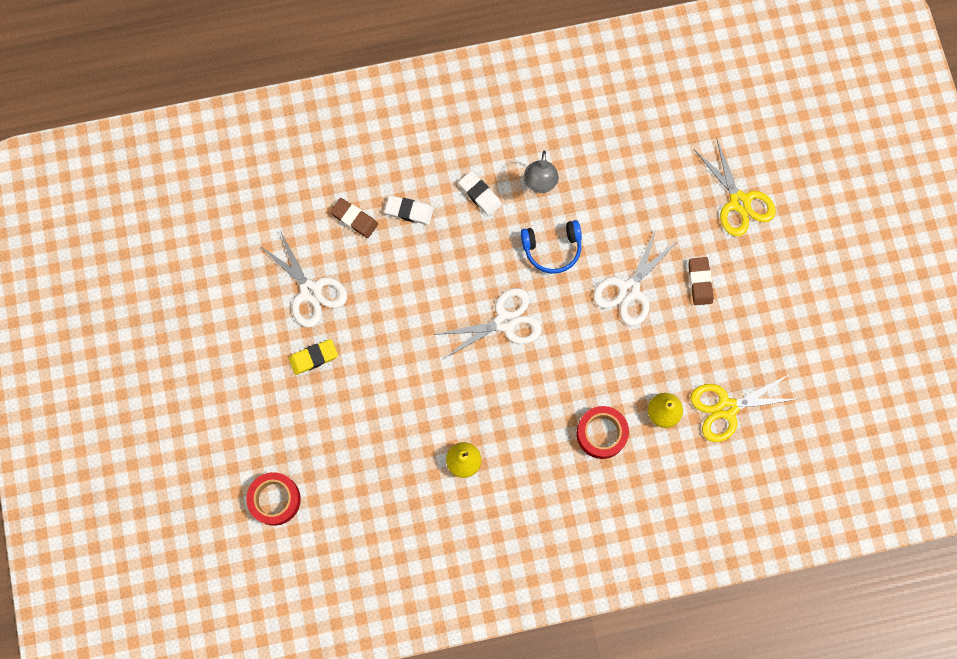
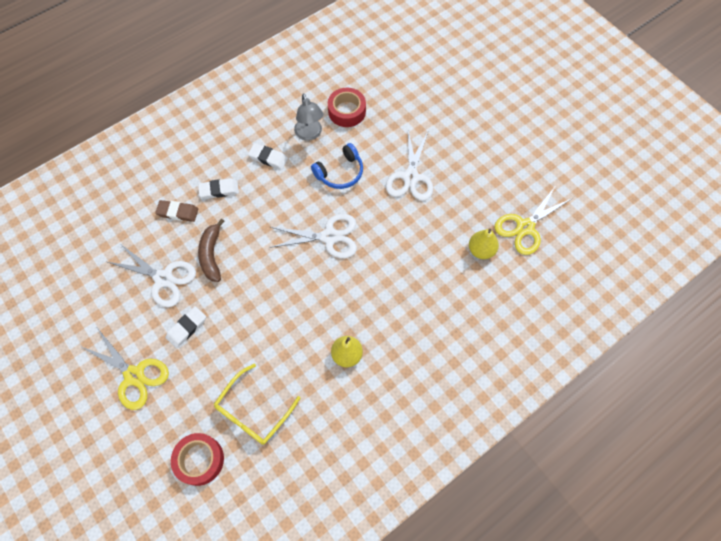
camera: 25 degrees left, 10 degrees down
(313, 357) = (186, 328): yellow eraser -> white eraser
(345, 476) = (253, 411): none -> yellow glasses
(371, 286) = (211, 255): none -> brown banana
(505, 322) = (329, 237): white scissors -> white scissors turned 45 degrees clockwise
(601, 433) = (444, 285): red tape -> red tape (347, 111)
(700, 282) = (458, 151): brown eraser -> none
(739, 202) = (456, 91): yellow scissors -> yellow scissors (134, 376)

